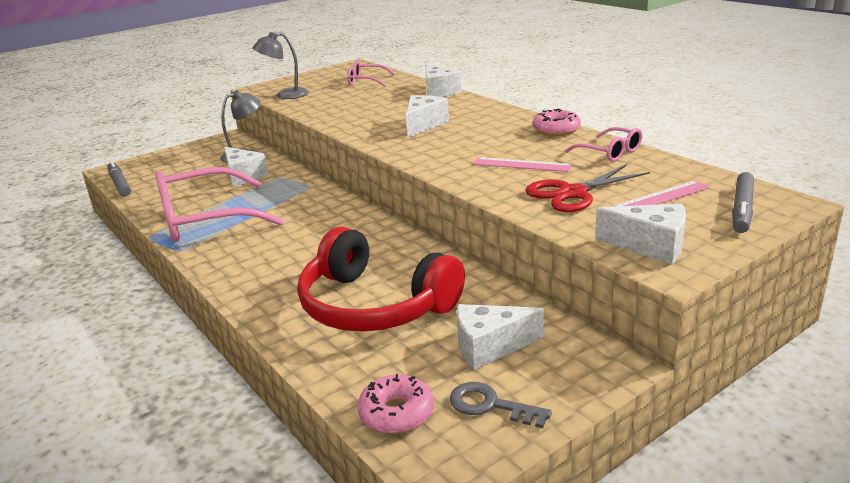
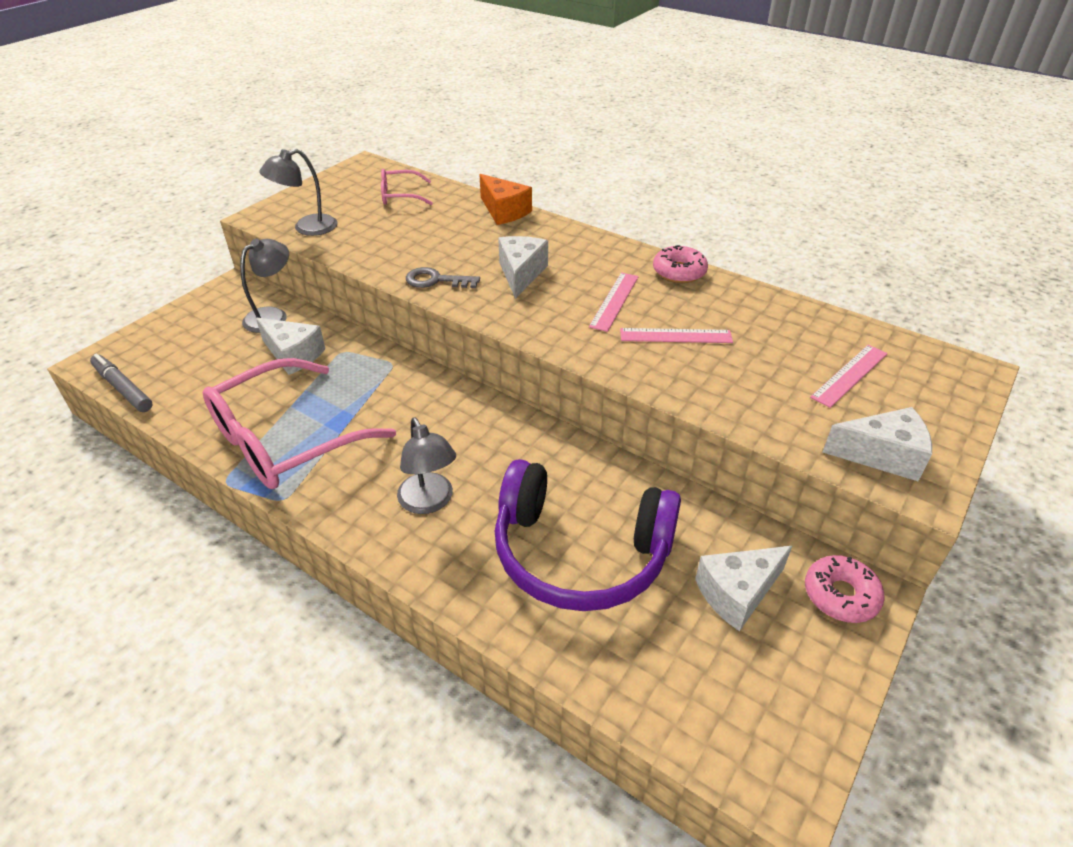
camera: 20 degrees left, 15 degrees up
(280, 263) = (429, 502): none -> grey lamp
(374, 305) = (580, 553): red headphones -> purple headphones
(396, 413) = (693, 714): pink donut -> pink donut (840, 595)
(439, 92) = (504, 211): white cheese -> orange cheese
(486, 143) = (614, 301): none -> pink ruler
(491, 405) = (783, 679): grey key -> grey key (436, 280)
(573, 193) = (757, 379): red scissors -> none
(610, 152) = (758, 306): pink glasses -> none
(742, 209) = (935, 384): grey marker -> none

